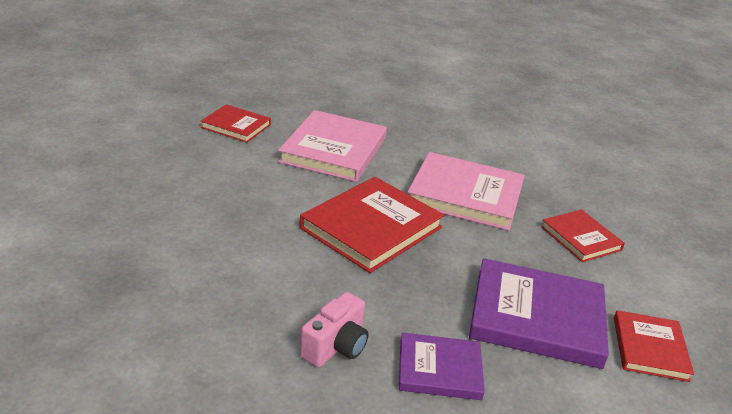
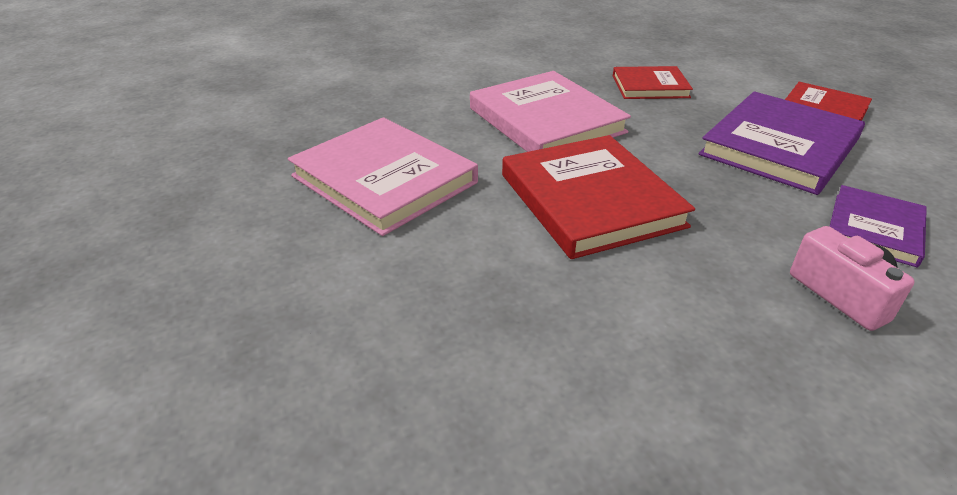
camera: 60 degrees left, 5 degrees up
(236, 126) = (235, 253): red book -> none
(465, 195) = (546, 120): pink book -> pink book turned 75 degrees counterclockwise

